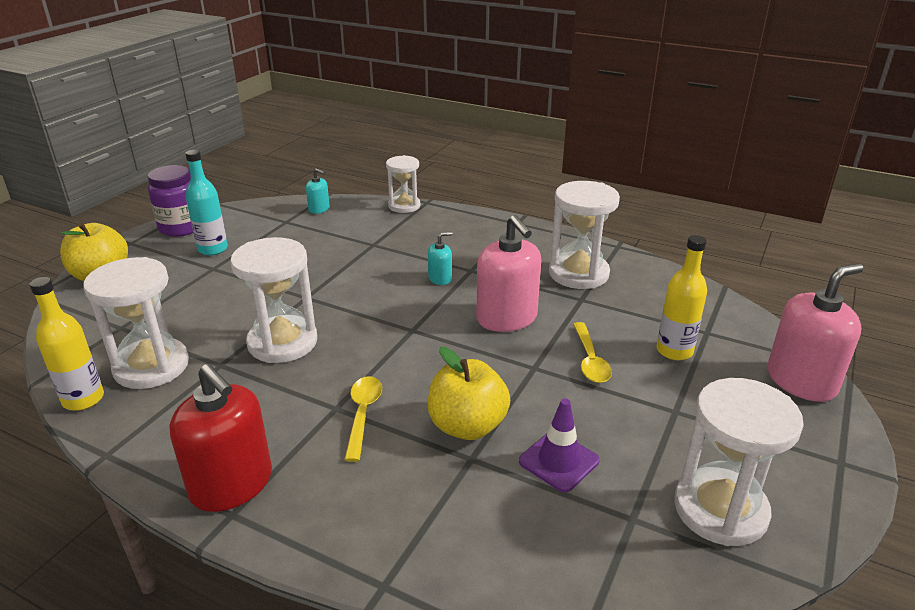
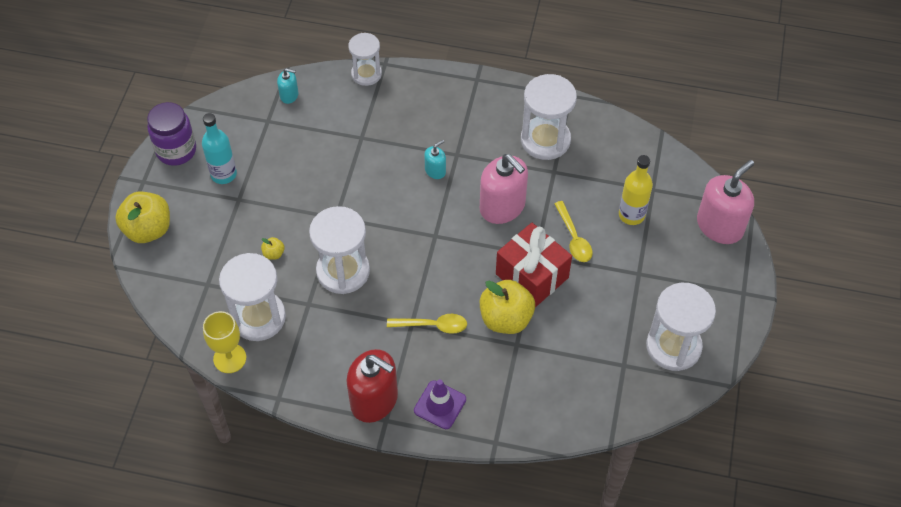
camera: 15 degrees left, 25 degrees up
(83, 399) = (230, 358): yellow bottle -> yellow goblet
(215, 315) = (273, 254): none -> yellow apple
(362, 414) = (432, 325): yellow spoon -> yellow spoon turned 105 degrees clockwise
(521, 387) = (532, 276): none -> red gift
(559, 461) = (572, 333): purple traffic cone -> purple traffic cone (440, 405)

